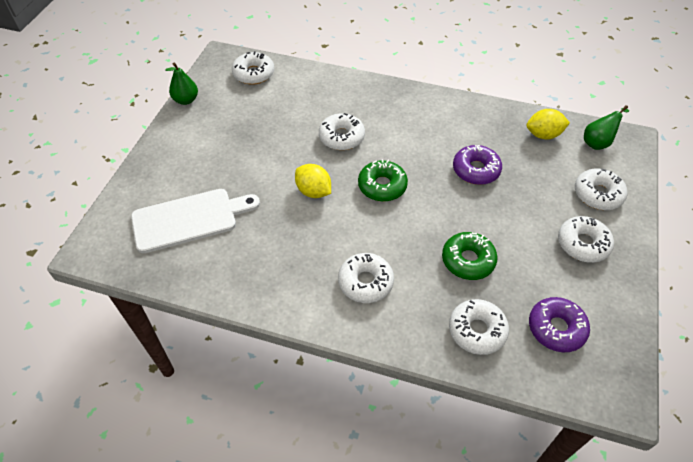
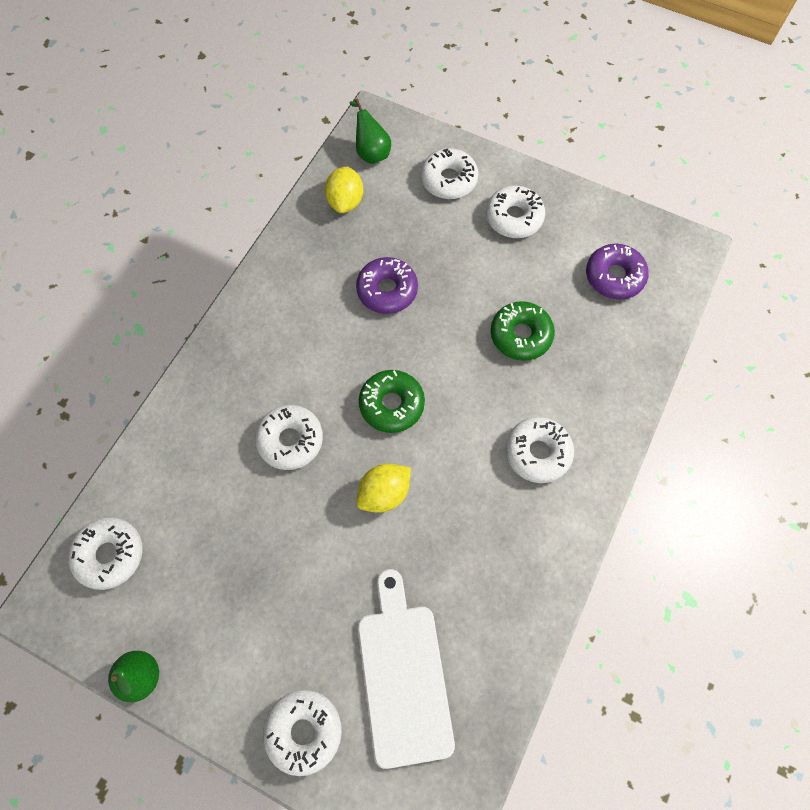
camera: 80 degrees left, 15 degrees up
(477, 331) = (611, 350): white donut -> white donut (304, 731)

